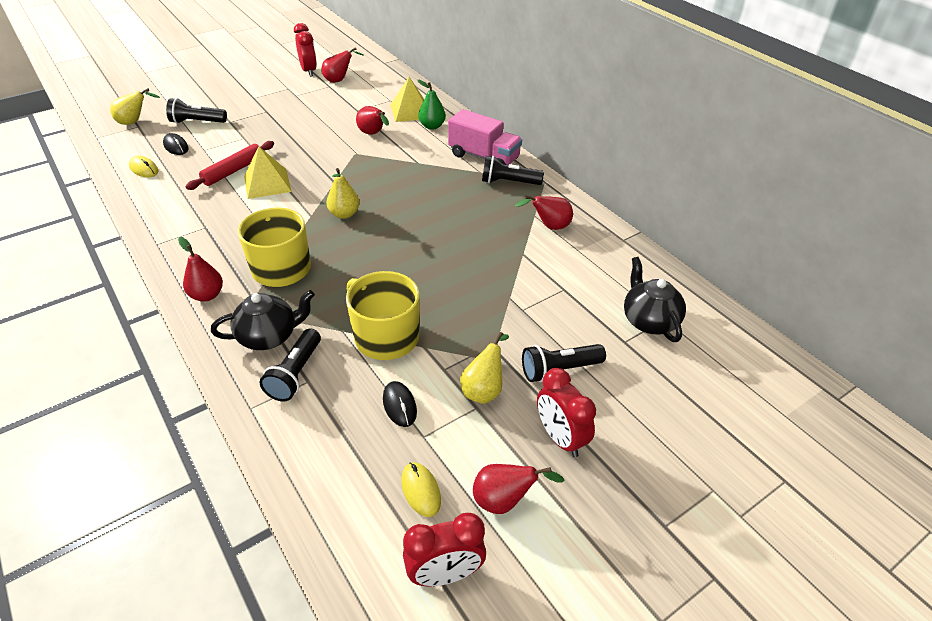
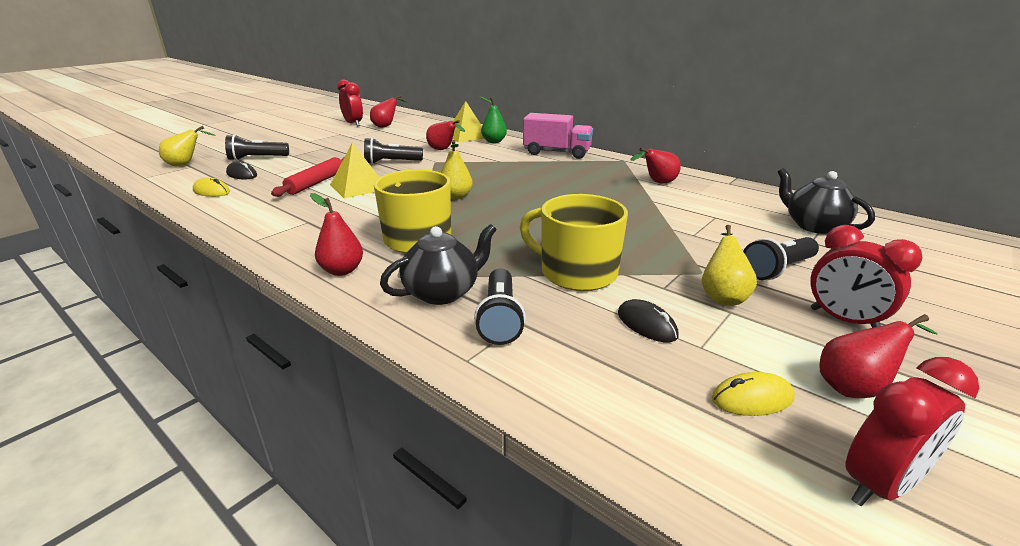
camera: 15 degrees left, 15 degrees down
(421, 490) = (752, 398): yellow mouse -> yellow mouse turned 60 degrees counterclockwise
(509, 182) = (593, 163): black flashlight -> black flashlight (391, 162)

